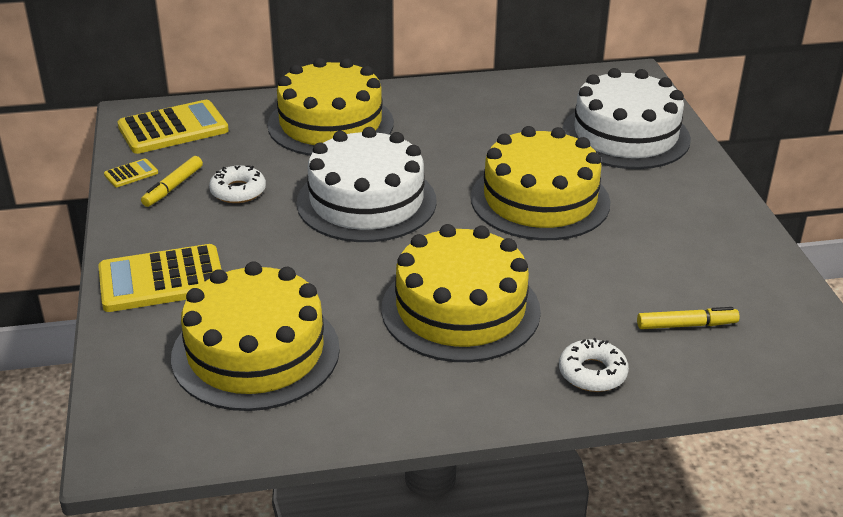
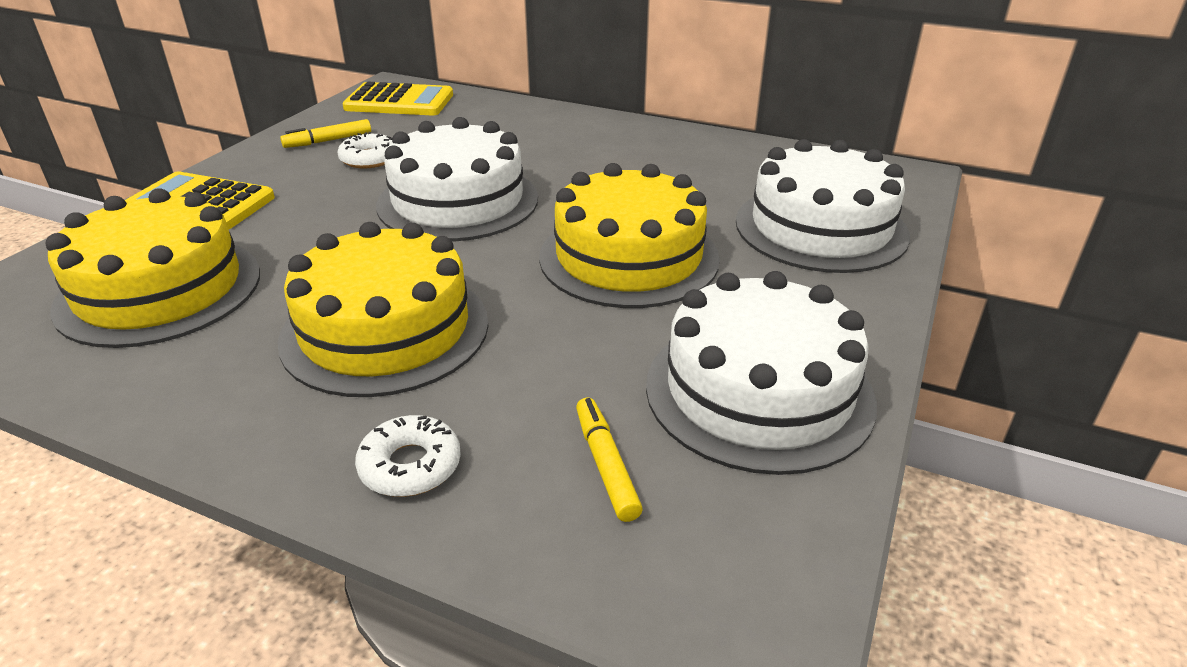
camera: 35 degrees right, 0 degrees up
(131, 174) = (316, 123): yellow calculator -> none
(330, 124) = (528, 132): yellow cake -> none
(686, 325) = (606, 465): yellow marker -> yellow marker turned 135 degrees counterclockwise
(710, 253) = (759, 391): none -> white cake

